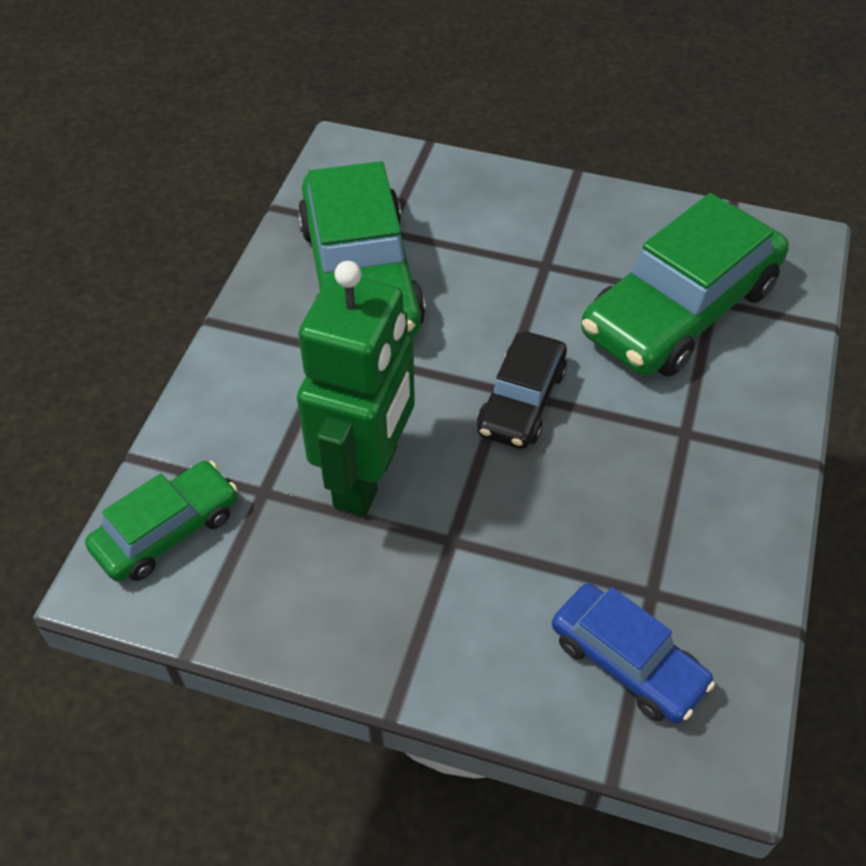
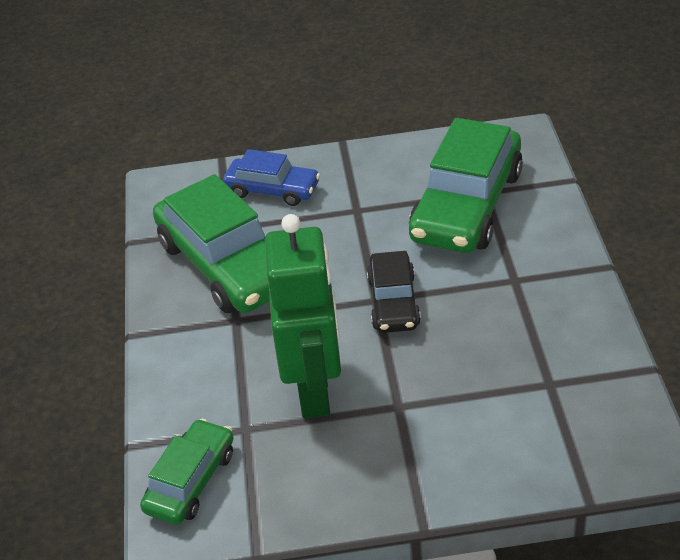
camera: 20 degrees left, 10 degrees down
(627, 662) = (558, 430): blue car -> blue car (272, 190)

